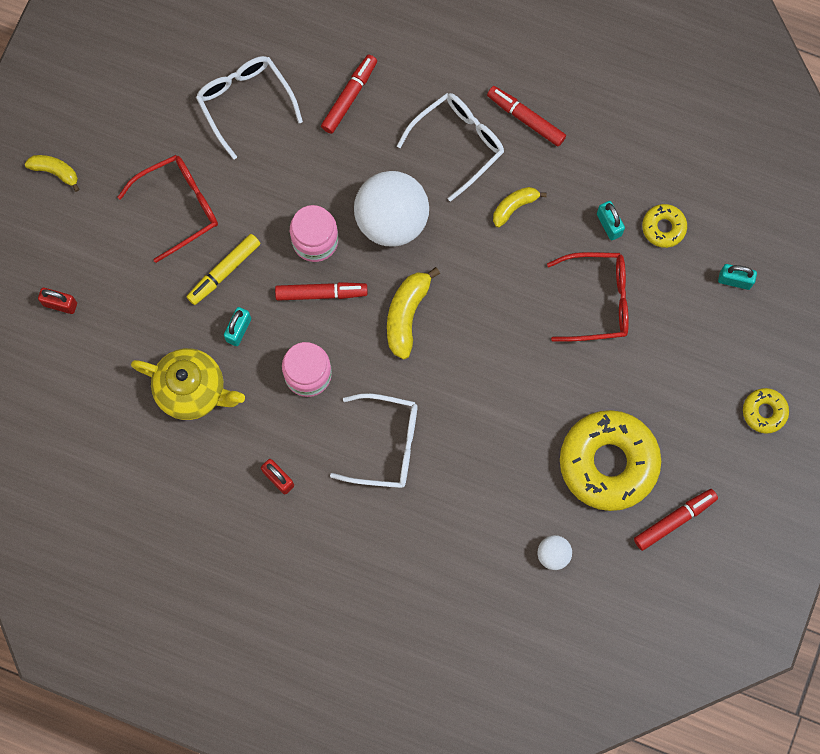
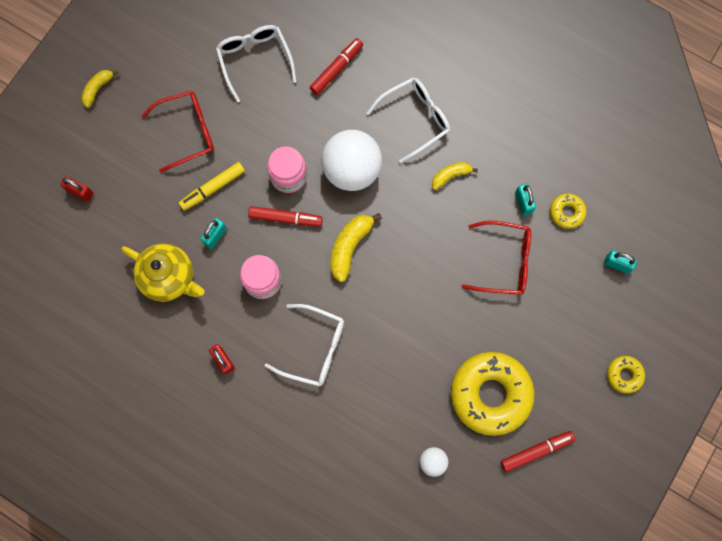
camera: 10 degrees right, 0 degrees up
(55, 171) = (98, 89): yellow banana -> yellow banana turned 90 degrees counterclockwise
(526, 119) = (471, 109): red marker -> none

